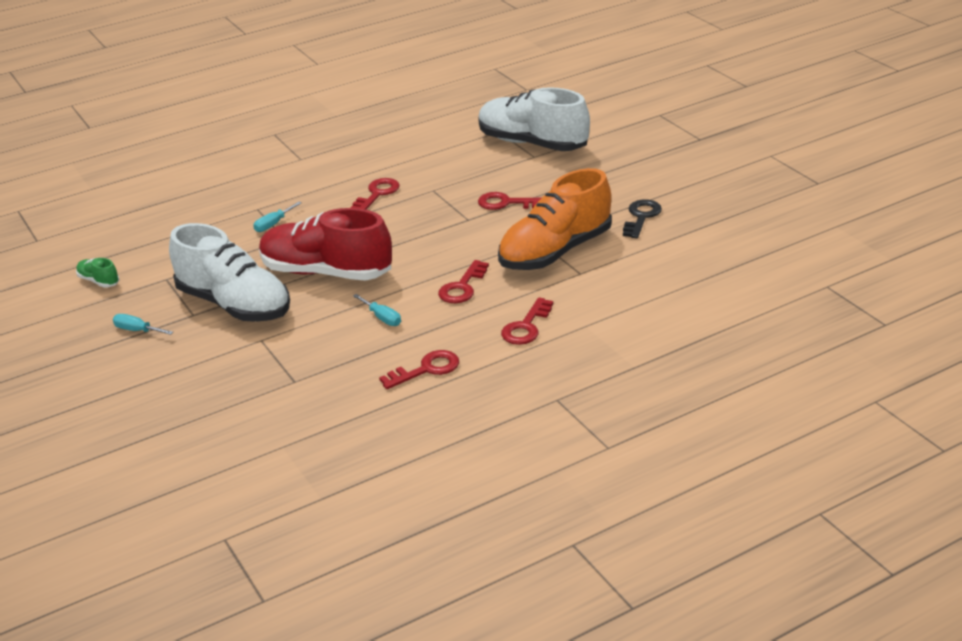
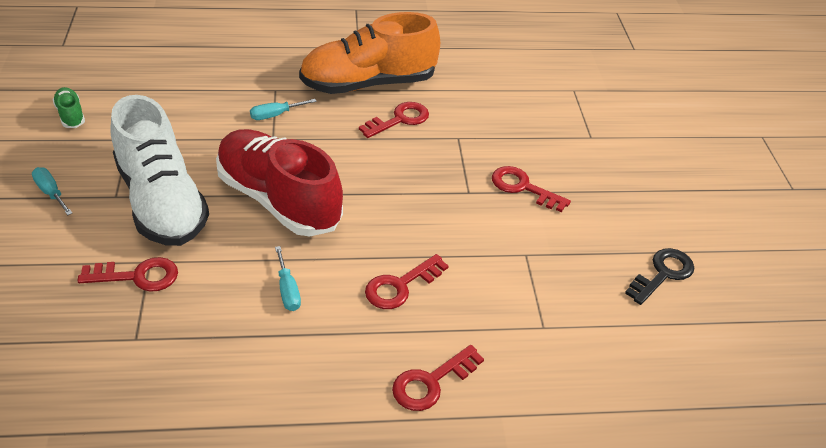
camera: 20 degrees right, 10 degrees up
(426, 369) = (279, 393): red key -> red key (137, 276)
(532, 143) = (599, 120): white shoe -> none
(555, 252) = (534, 281): orange shoe -> orange shoe (368, 83)

